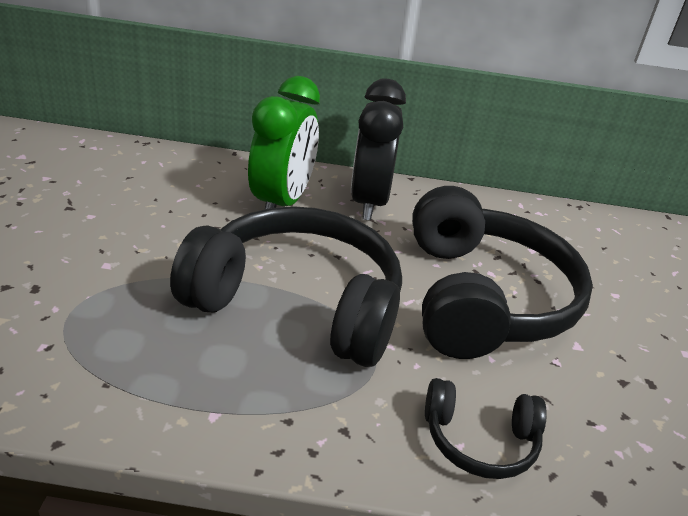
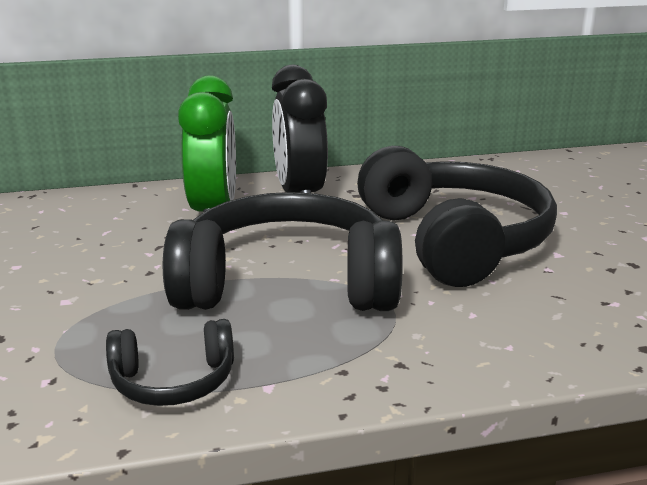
camera: 15 degrees left, 10 degrees down
(479, 440) = (523, 339): black headphones -> black headphones (173, 381)

